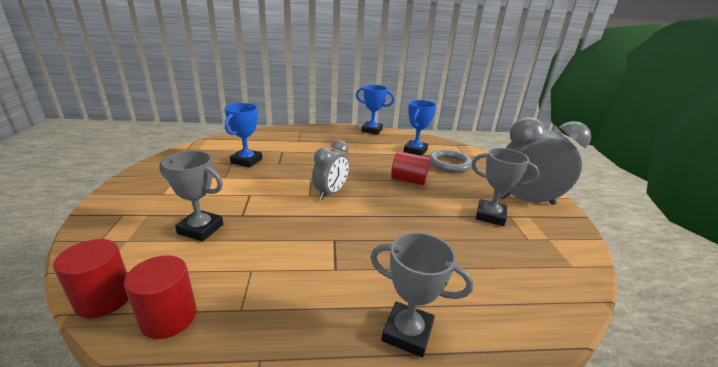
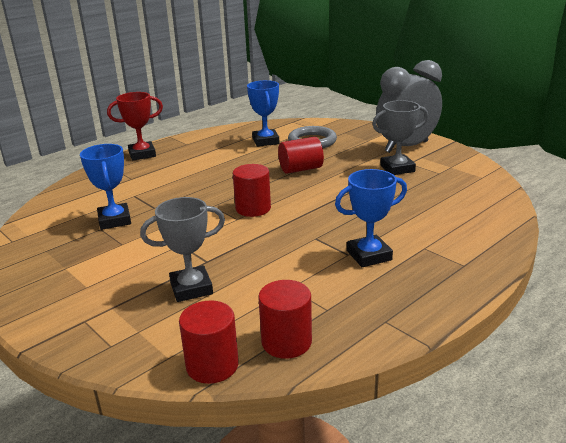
camera: 35 degrees left, 0 degrees up
(328, 129) = (142, 154): none -> red trophy
(330, 193) = (253, 208): grey clock -> red cylinder
(372, 130) = (191, 138): blue trophy -> blue trophy (369, 255)
(407, 332) = (444, 260): grey trophy -> none

